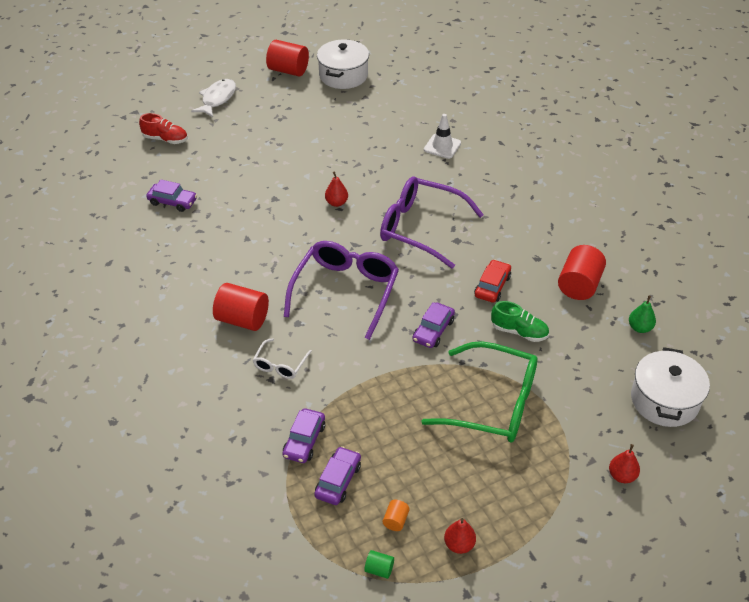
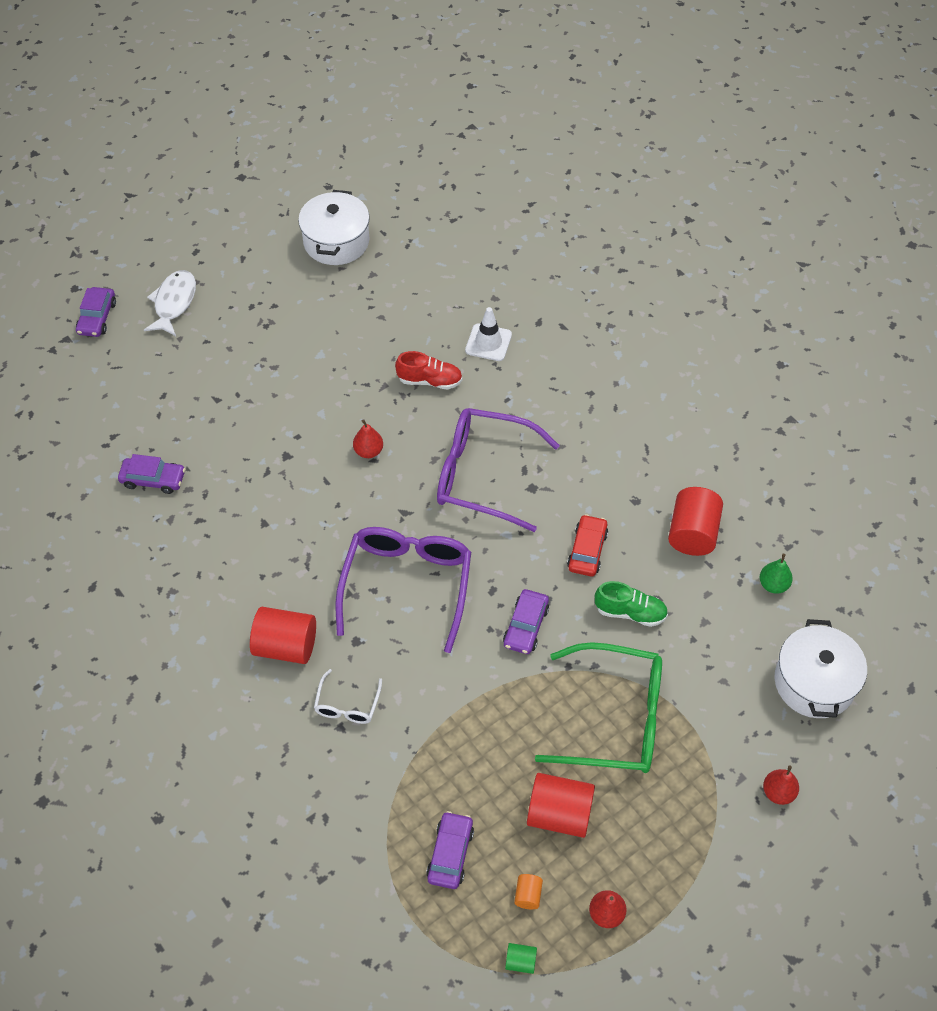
camera: 10 degrees left, 10 degrees up
(165, 139) = (119, 379): red shoe -> red shoe (430, 381)
(288, 70) = (260, 242): red cylinder -> red cylinder (559, 814)
(304, 440) = (399, 806): purple car -> purple car (97, 317)

